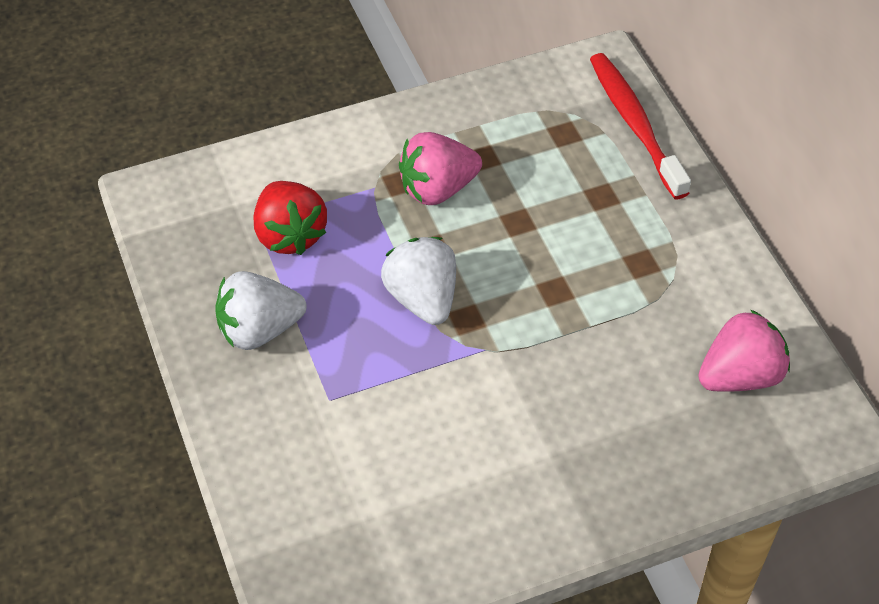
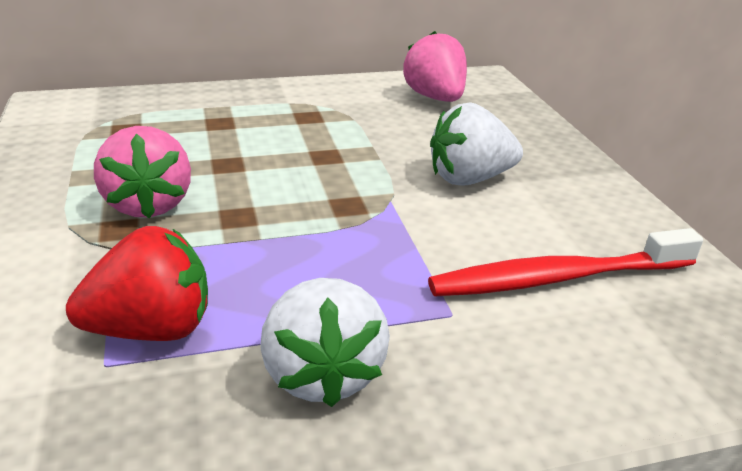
camera: 85 degrees left, 20 degrees down
(422, 298) = (310, 230): white strawberry -> white strawberry (469, 179)
(634, 124) = (141, 100): red toothbrush -> red toothbrush (557, 278)

